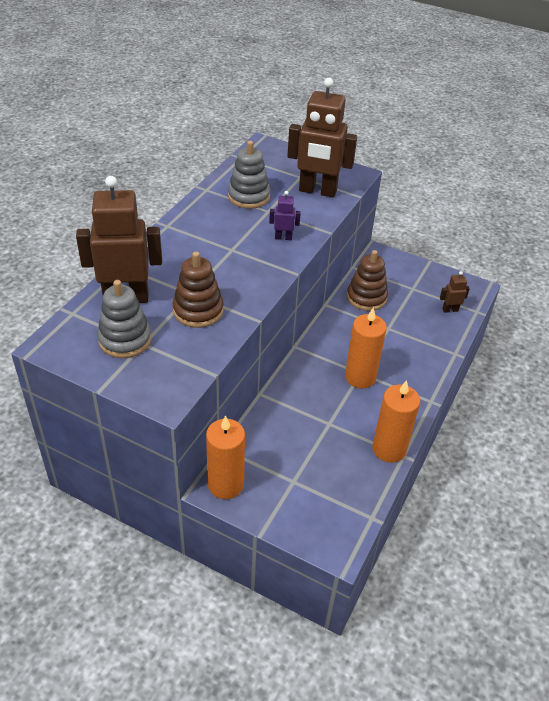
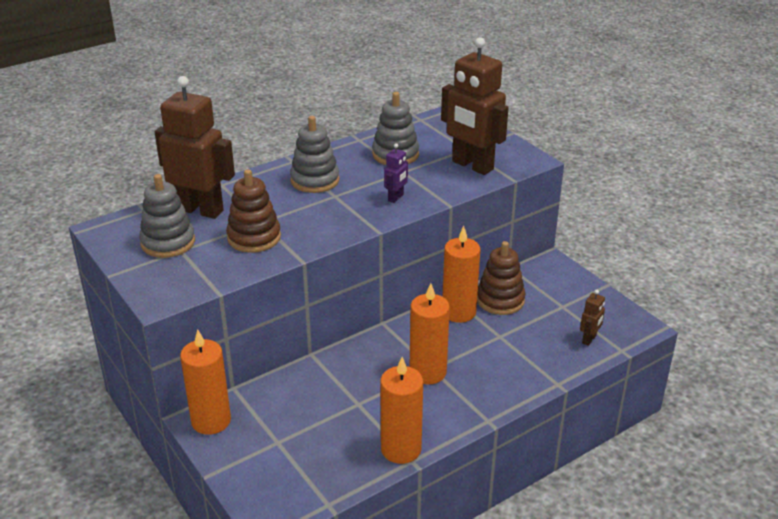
camera: 30 degrees right, 10 degrees down
(202, 239) = (315, 180): none -> grey stacking toy
(283, 237) = (396, 198): purple robot -> purple robot turned 90 degrees clockwise
(344, 318) = (459, 312): none -> orange candle
(450, 310) = (589, 339): brown robot -> brown robot turned 105 degrees clockwise

